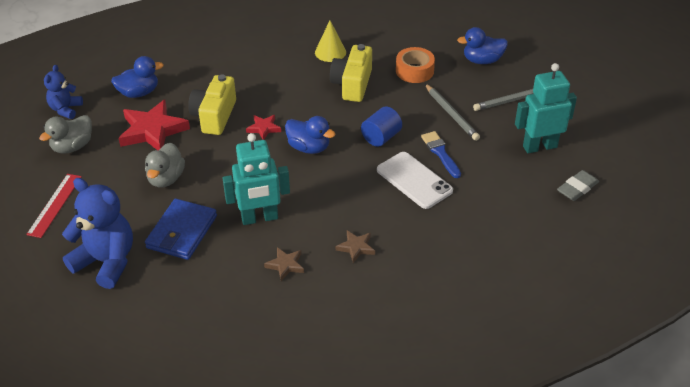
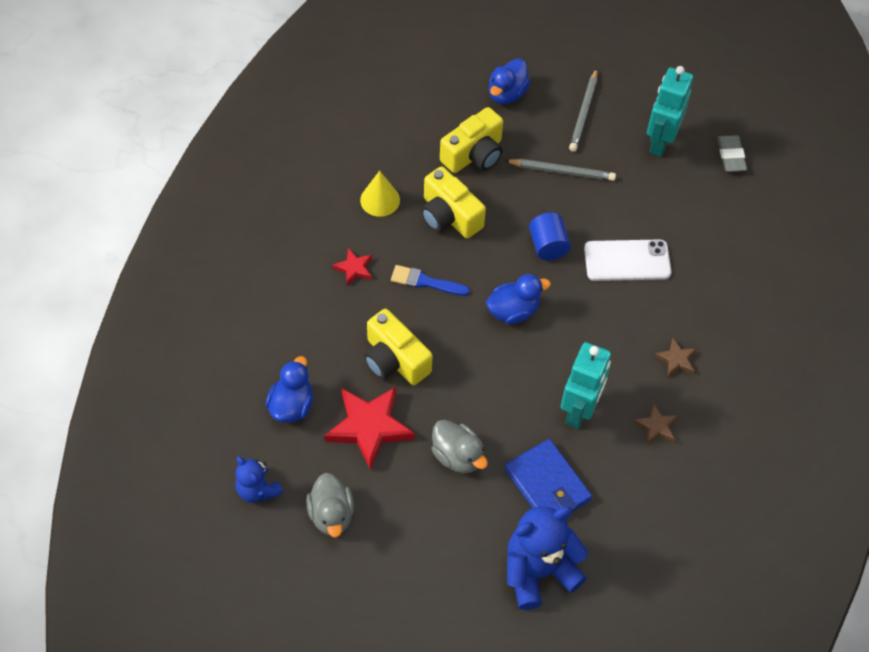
camera: 55 degrees left, 15 degrees up
(55, 205) = (415, 576): red ruler -> none
(264, 128) = (451, 330): red star -> red star (354, 268)
(414, 71) = (474, 154): orange tape -> yellow camera
(440, 153) = (607, 217): blue brush -> blue brush (425, 282)

